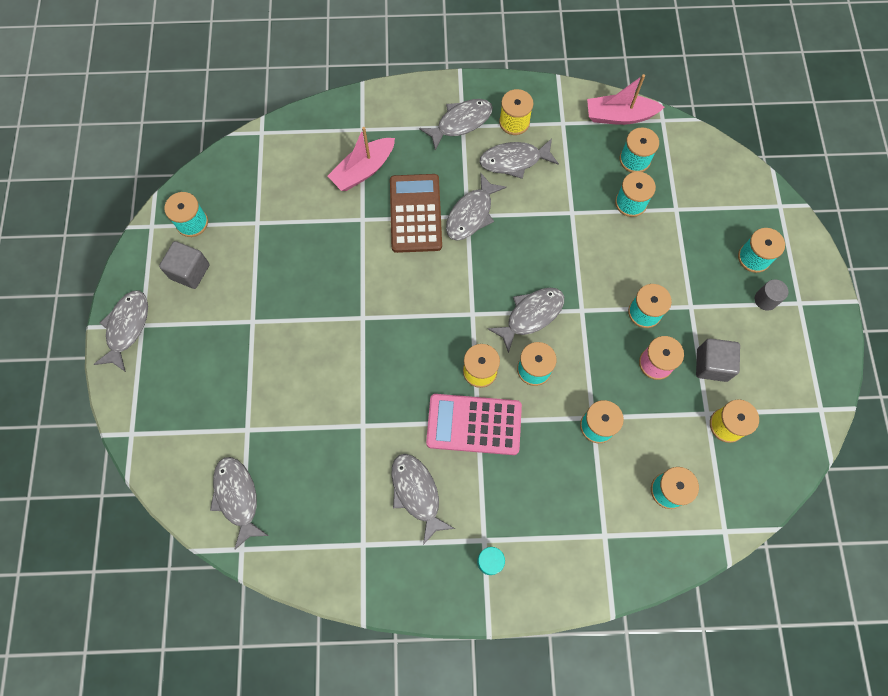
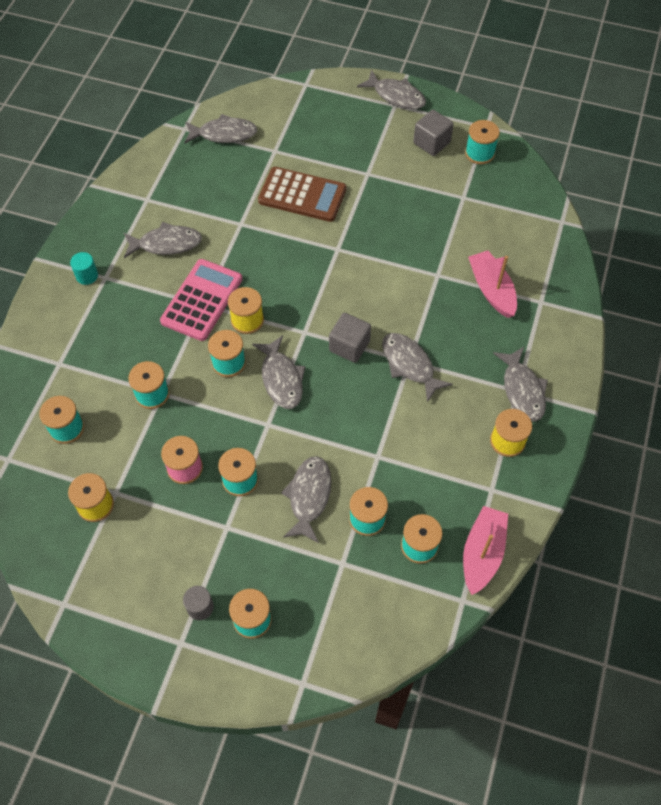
camera: 110 degrees right, 10 degrees down
(415, 213) = (427, 318): brown calculator -> brown calculator (302, 195)
(514, 161) = (458, 424): grey fish -> grey fish (309, 496)
(711, 365) = (158, 519): grey cube -> grey cube (349, 346)

